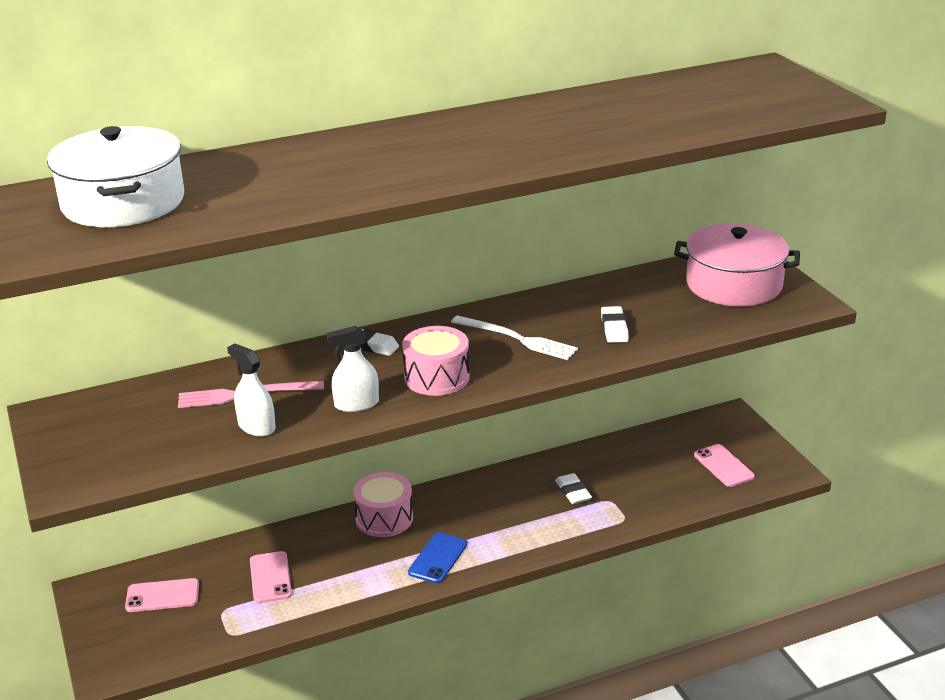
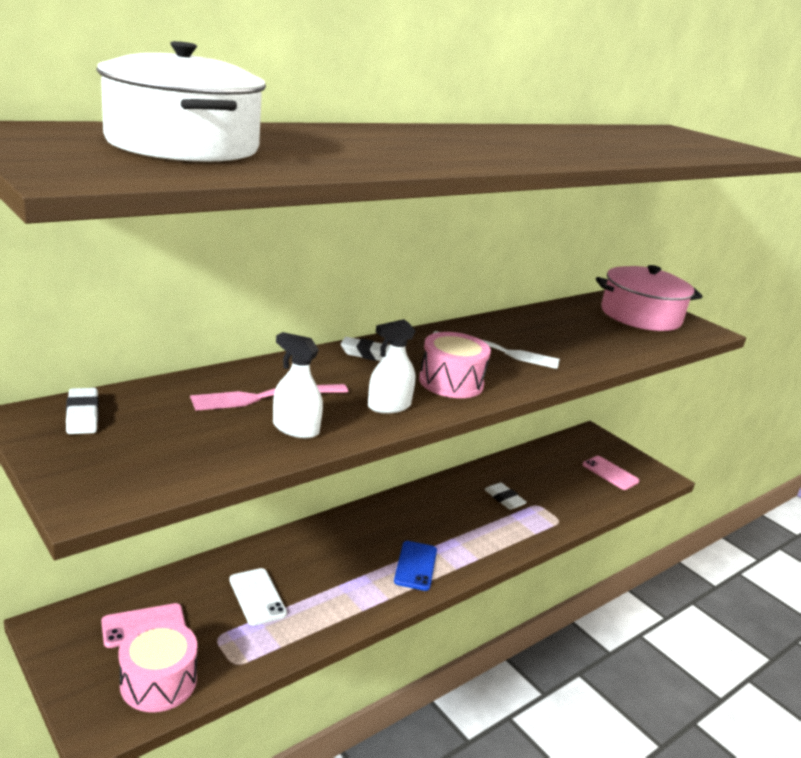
camera: 20 degrees left, 5 degrees down
(270, 577) = (257, 596): pink phone -> white phone
(384, 518) = (348, 530): pink drum -> pink drum (158, 681)
(614, 328) = (576, 345): white eraser -> white eraser (82, 416)

